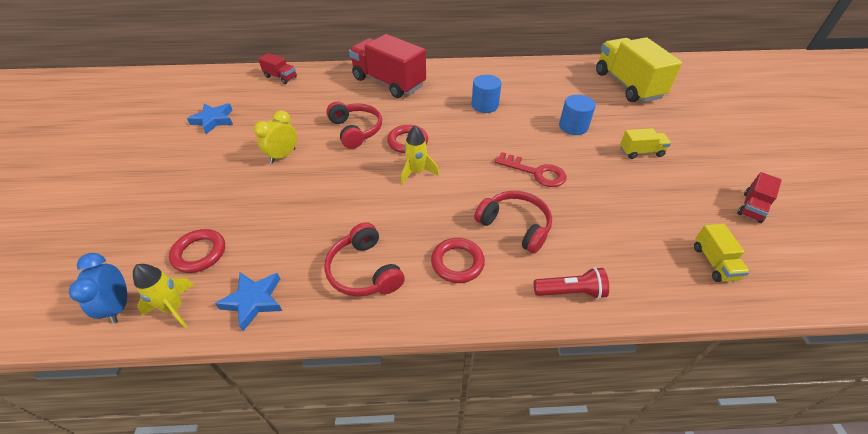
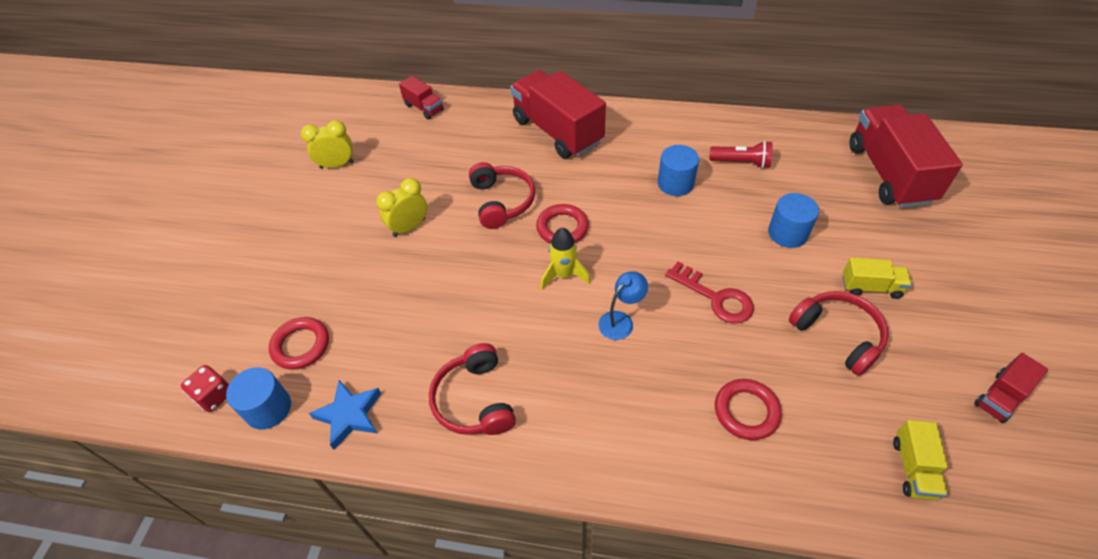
camera: 15 degrees right, 5 degrees up
(119, 306) = (214, 396): blue clock -> red dice
(174, 308) = (268, 408): yellow rocket -> blue cylinder
(213, 120) = (337, 165): blue star -> yellow clock
(457, 262) = (584, 409): red ring -> red ring (746, 411)
(469, 197) = (621, 321): none -> blue lamp
(515, 226) = (667, 371): red headphones -> red headphones (838, 335)
(570, 291) = (711, 472): red flashlight -> red flashlight (741, 162)
(627, 85) = (889, 174): yellow truck -> red truck

